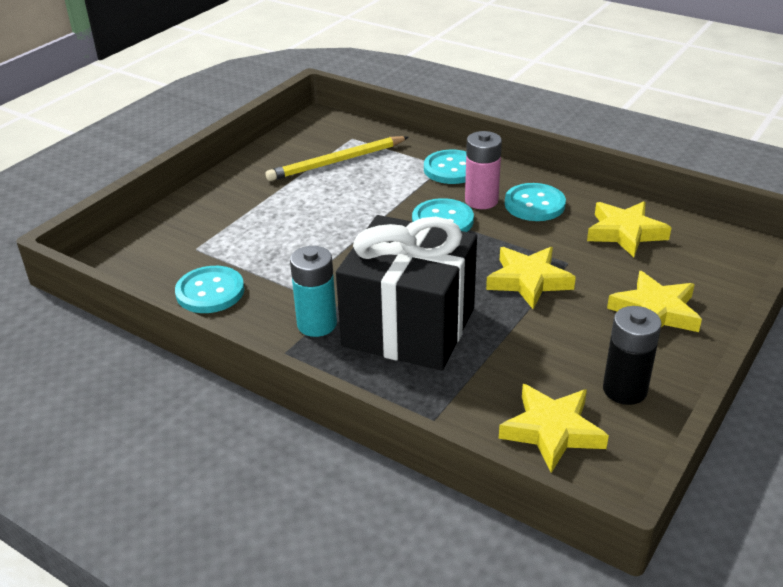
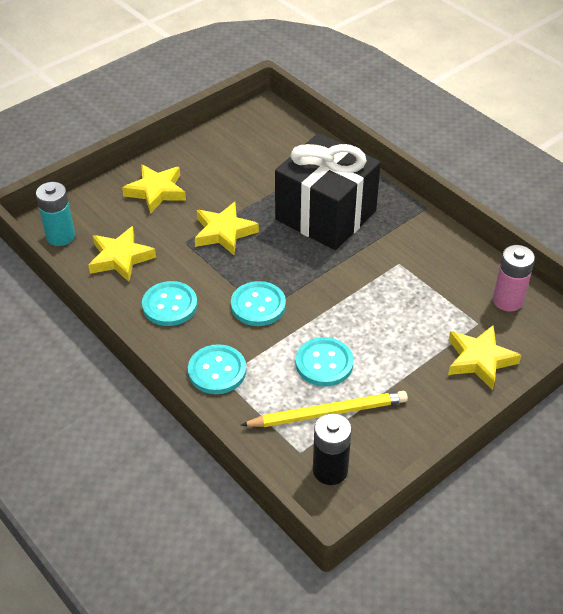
camera: 165 degrees left, 10 degrees up
(210, 292) = (465, 275): turquoise button -> turquoise button (324, 363)
(317, 324) = (388, 231): turquoise battery -> turquoise battery (60, 236)
(481, 201) = (212, 321): pink battery -> pink battery (507, 300)
(552, 431) = (271, 139): yellow star -> yellow star (479, 360)
(624, 390) = (216, 150): black battery -> black battery (330, 470)

